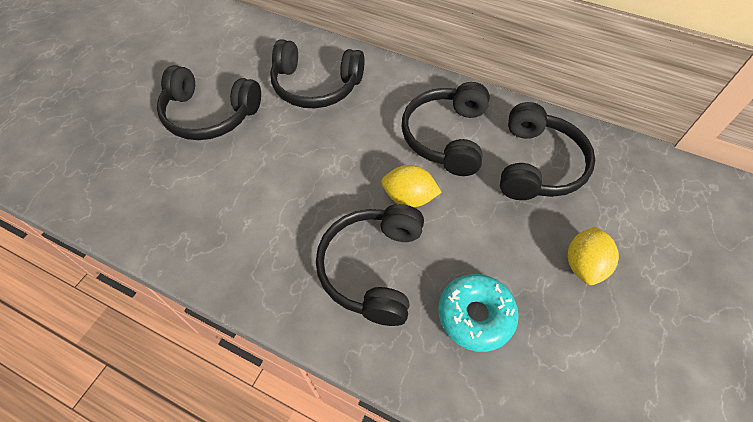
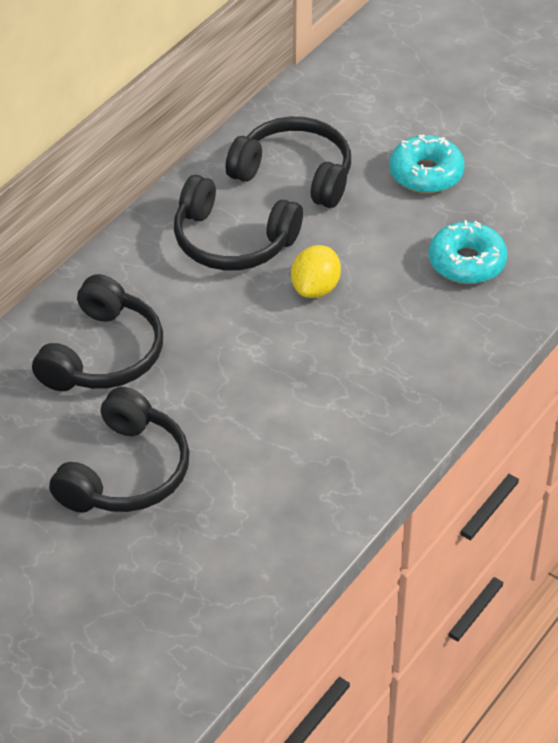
camera: 80 degrees left, 10 degrees down
(372, 268) = (401, 331): black headphones -> none
(583, 265) = (426, 173): yellow lemon -> turquoise donut

